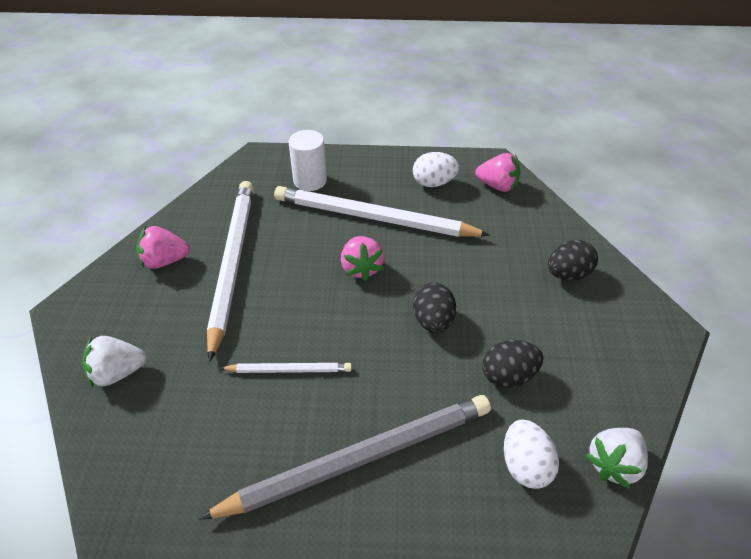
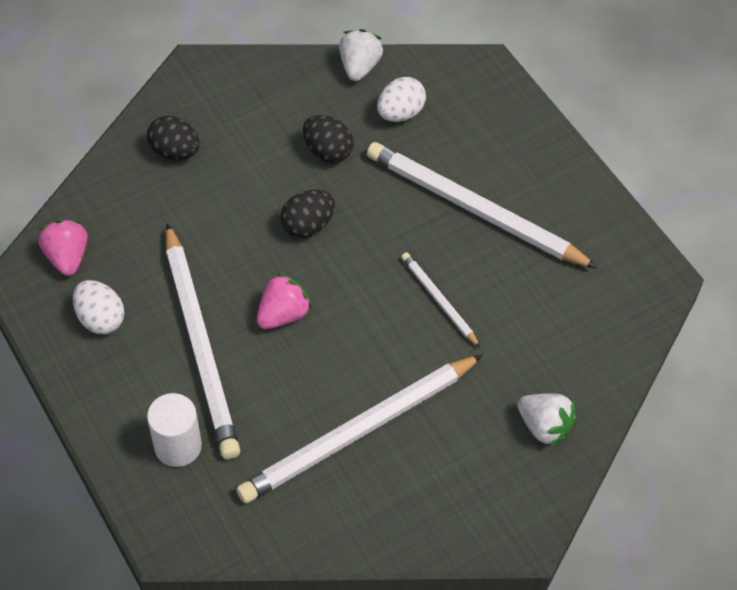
camera: 125 degrees left, 10 degrees up
(165, 261) = (402, 498): pink strawberry -> none
(360, 458) = (473, 209): grey pencil -> white pencil
(613, 464) = (359, 67): white strawberry -> white strawberry turned 90 degrees counterclockwise

